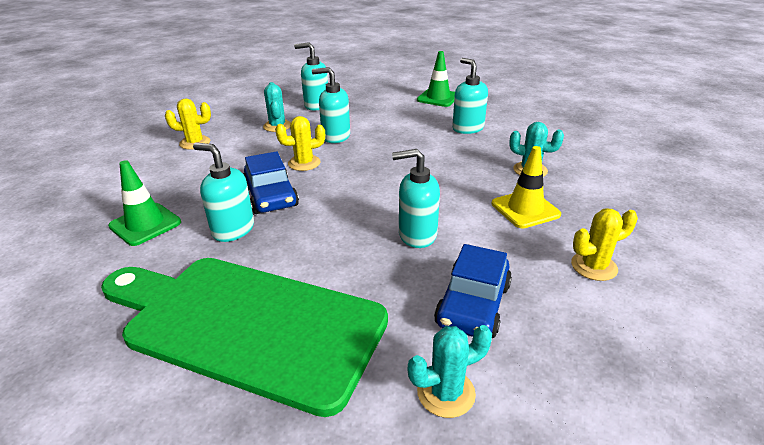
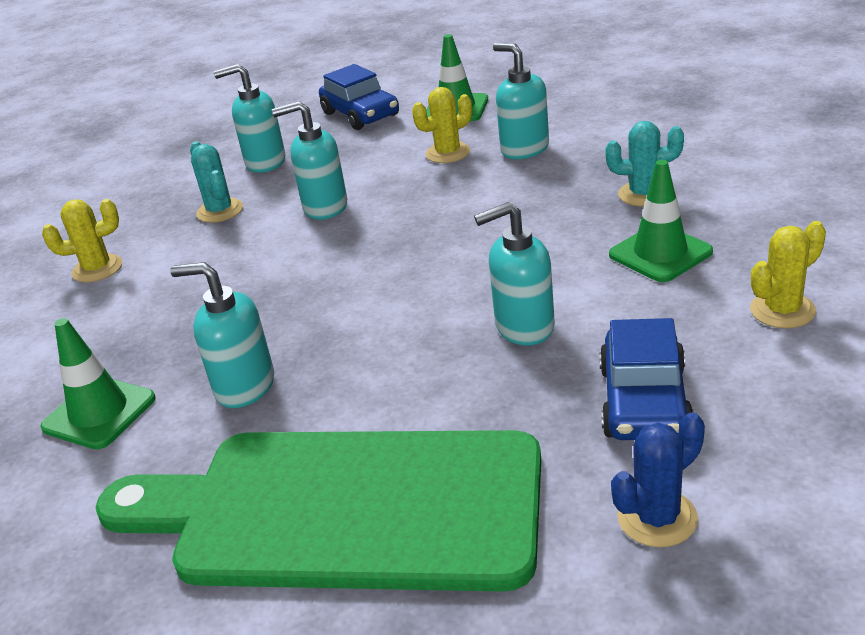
camera: 10 degrees left, 0 degrees up
(271, 196) = (274, 323): blue car -> blue car (360, 114)
(304, 163) = (298, 261): yellow cactus -> yellow cactus (448, 153)
(446, 393) = (657, 518): turquoise cactus -> blue cactus
(525, 209) = (660, 253): yellow traffic cone -> green traffic cone

